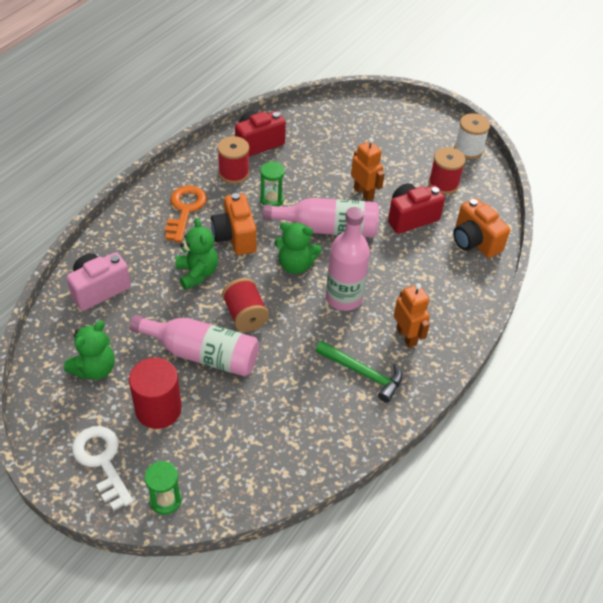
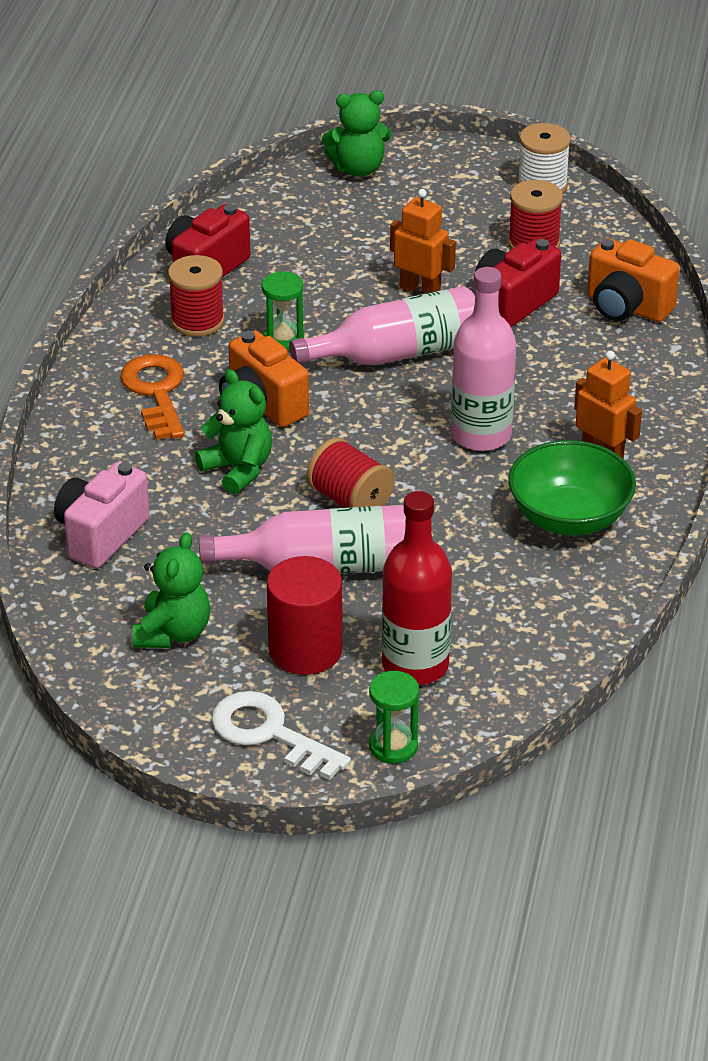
camera: 20 degrees left, 10 degrees down
(213, 445) = (415, 665): none -> red bottle
(295, 265) = (380, 415): green teddy bear -> green teddy bear (358, 168)
(363, 373) = (569, 518): green hammer -> green bowl

